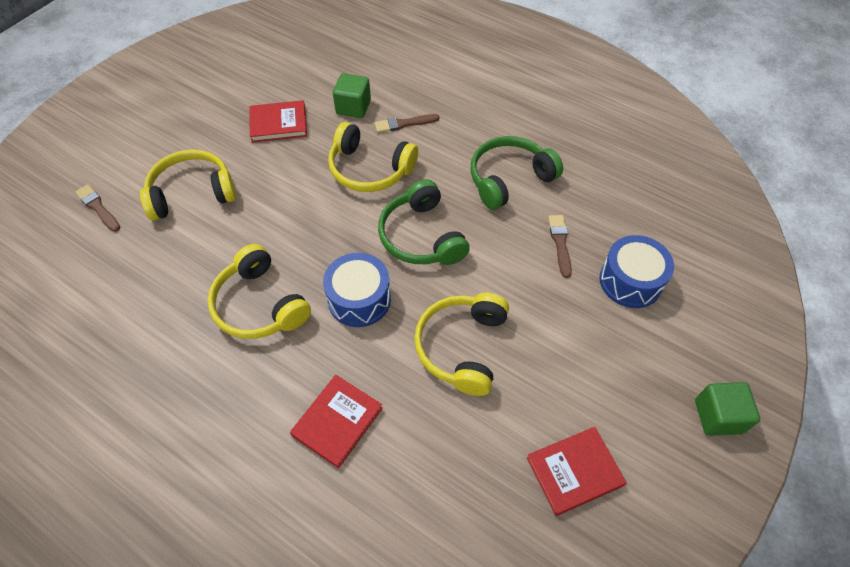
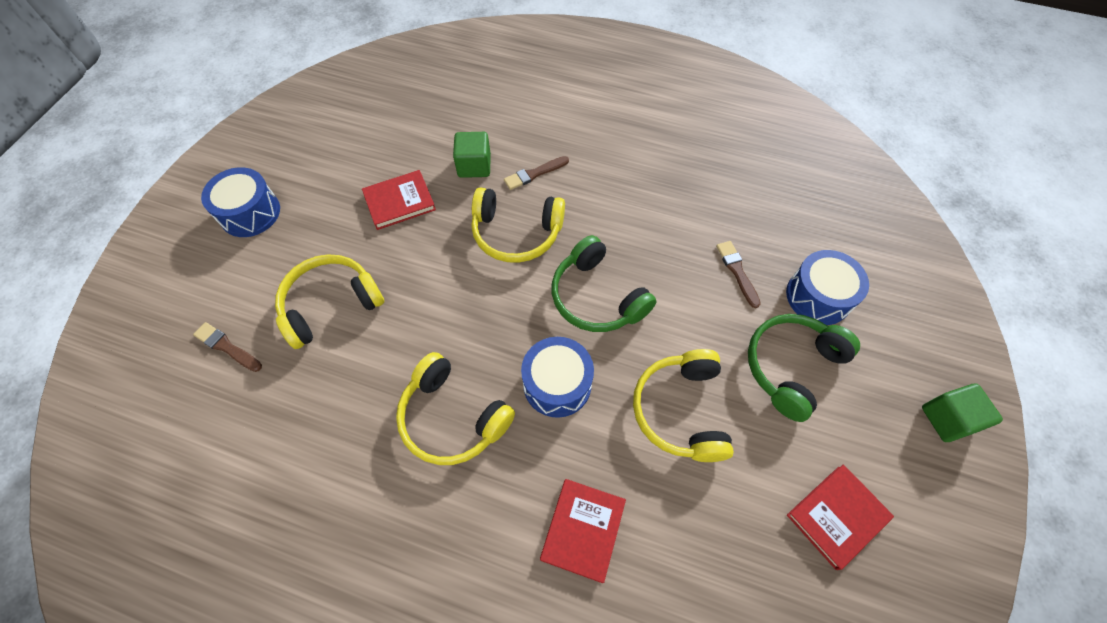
camera: 15 degrees left, 5 degrees up
(153, 108) = (250, 213): none -> blue drum
(509, 179) = (663, 212): green headphones -> green headphones (791, 366)

